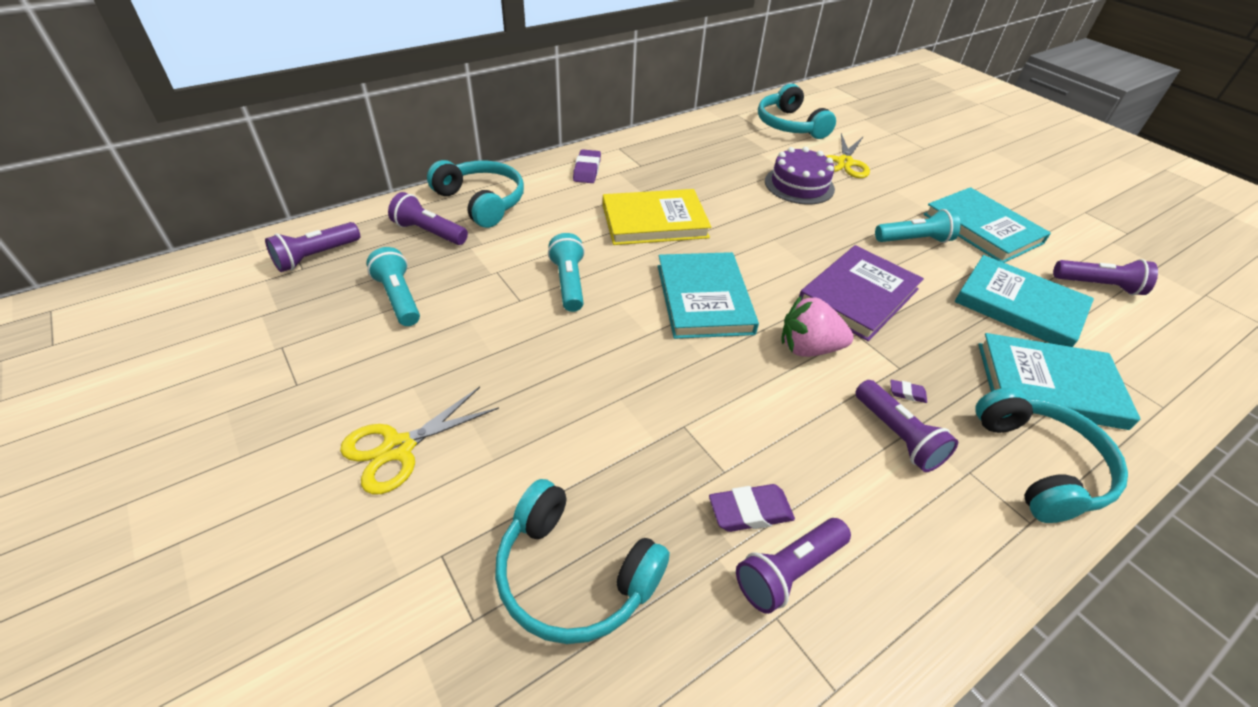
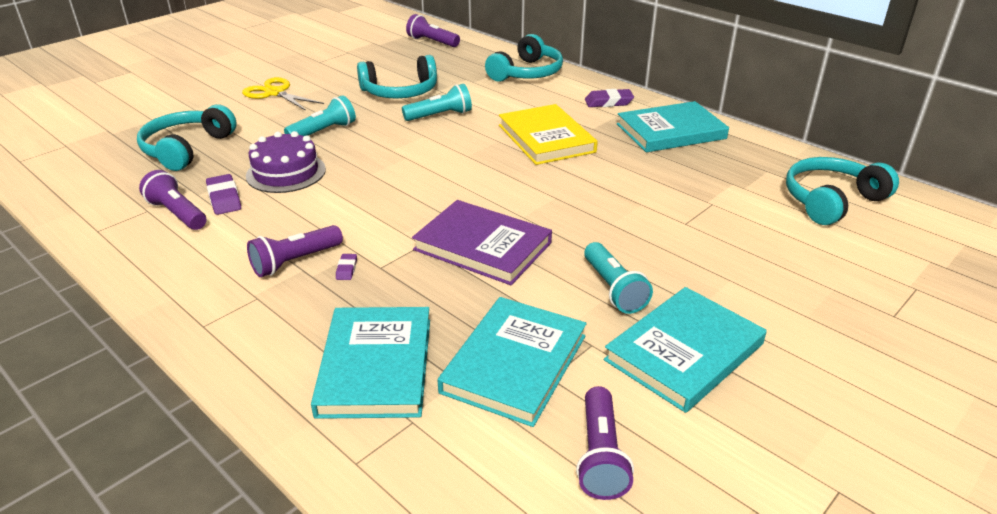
camera: 80 degrees right, 10 degrees down
(399, 298) = (401, 69): turquoise flashlight -> turquoise flashlight (323, 131)
(429, 232) = (476, 64): purple flashlight -> none
(704, 299) = (443, 168): turquoise book -> turquoise book (671, 131)
(799, 185) = (679, 210): purple cake -> purple cake (286, 172)
(808, 348) = (394, 219): pink strawberry -> none
(844, 163) = (768, 241): yellow scissors -> none
(1040, 465) = (264, 341): turquoise headphones -> turquoise headphones (400, 92)

